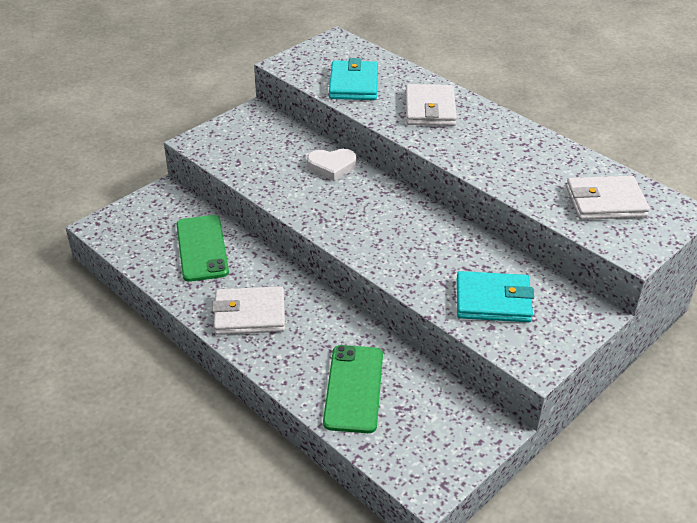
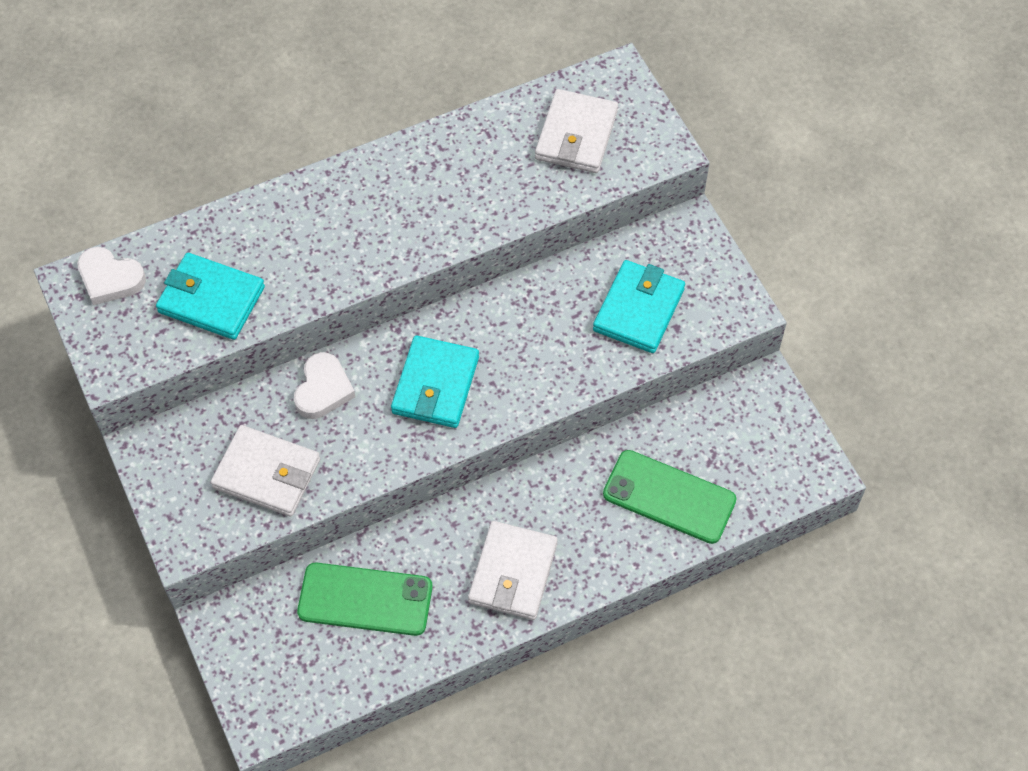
camera: 70 degrees left, 20 degrees up
(345, 49) = (110, 279): none -> white heart
(363, 213) = (435, 385): none -> turquoise wallet
(430, 109) = (315, 233): white wallet -> white wallet (267, 474)

